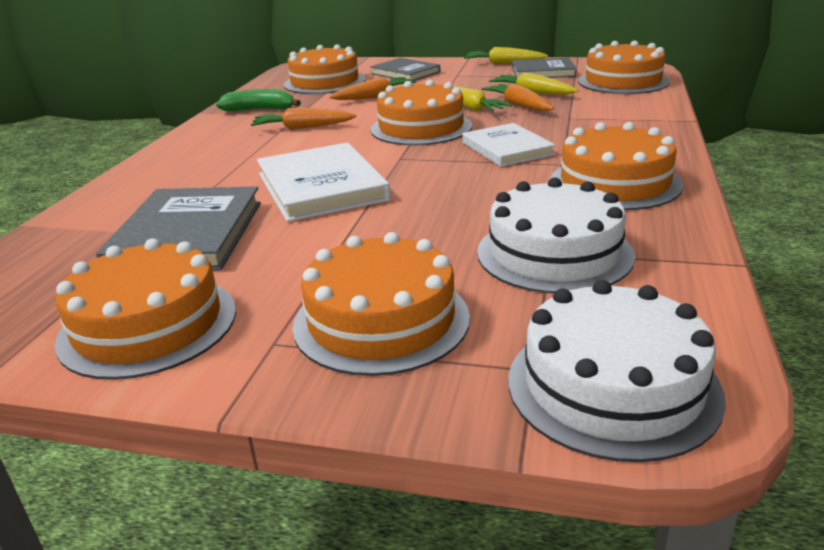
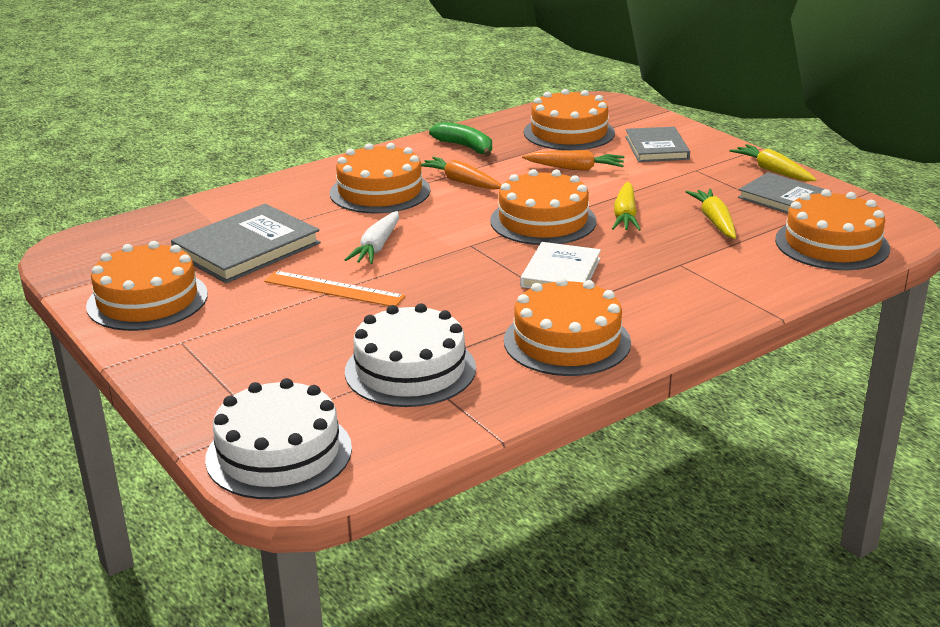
camera: 40 degrees right, 0 degrees up
(321, 187) = (377, 247): white book -> white carrot
(348, 229) = (333, 289): none -> orange ruler
(381, 320) = (246, 358): orange cake -> orange cake (380, 191)
(519, 105) = (669, 231): orange carrot -> none

